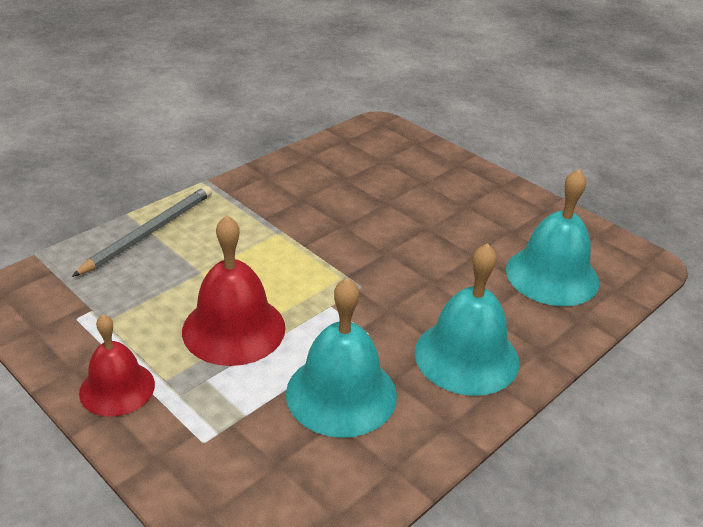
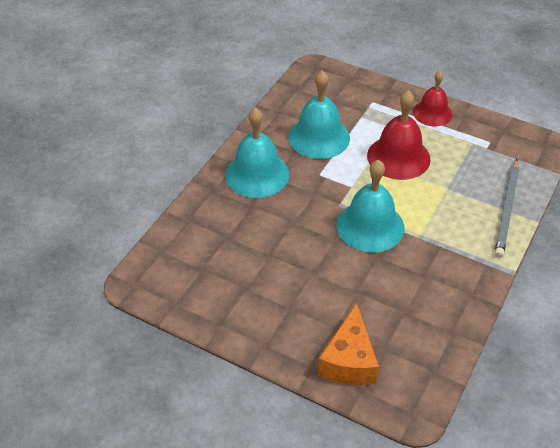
camera: 165 degrees right, 10 degrees up
(420, 160) = (349, 360): none -> orange cheese
(552, 275) = (209, 250): turquoise bell -> turquoise bell (370, 226)

